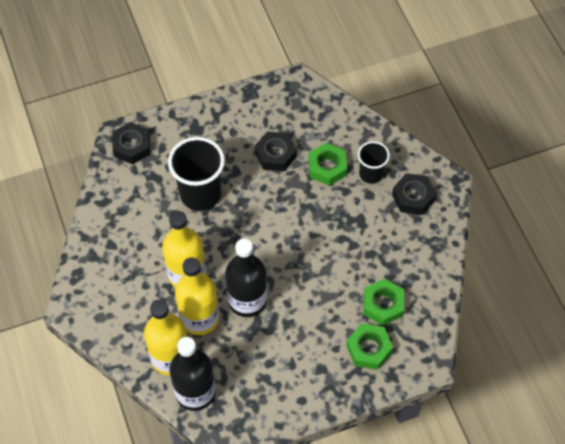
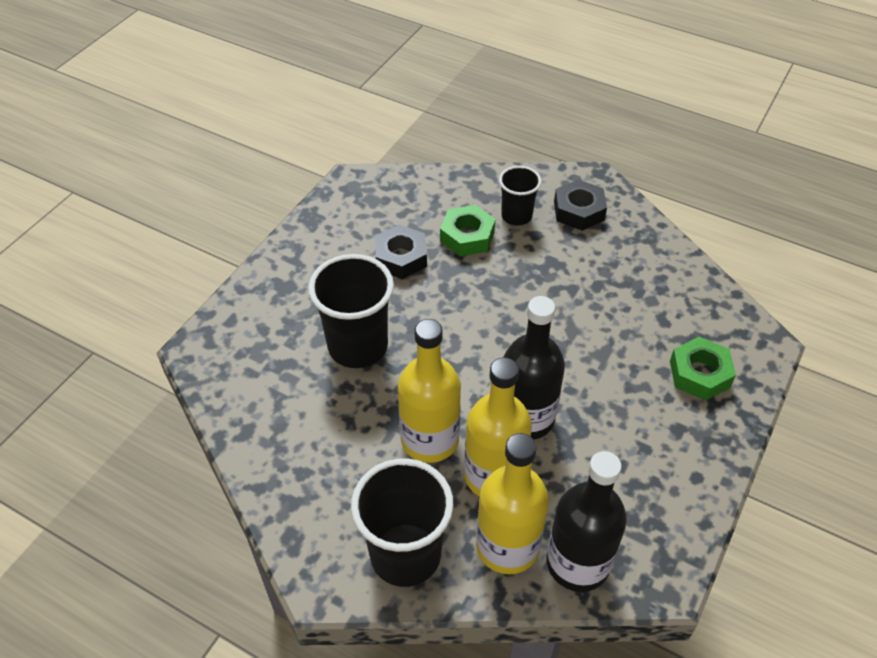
camera: 40 degrees left, 10 degrees down
(120, 323) = (405, 555): none -> black cup
(132, 146) = (224, 350): black nut -> none
(383, 305) = (663, 323): green nut -> none

